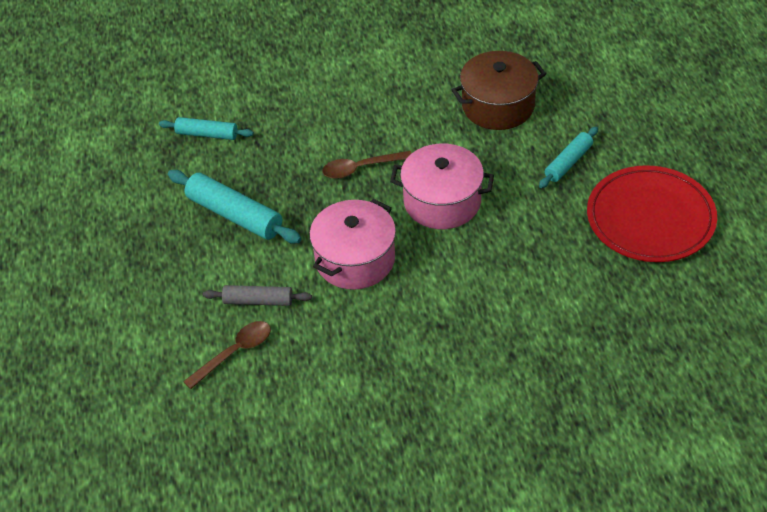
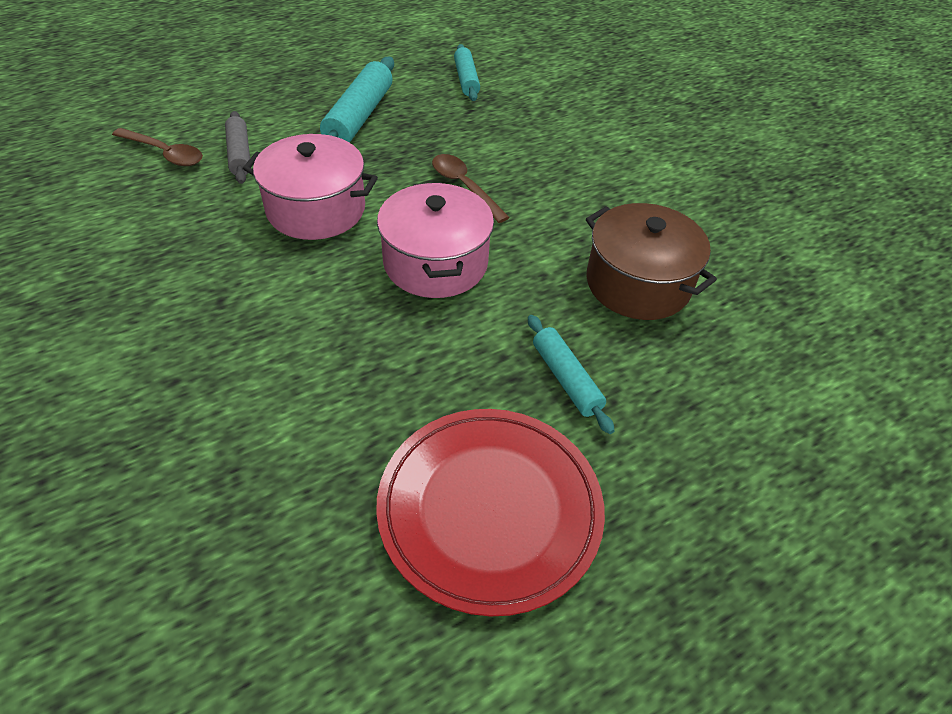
camera: 65 degrees right, 0 degrees up
(568, 162) = (566, 379): turquoise rolling pin -> turquoise rolling pin turned 45 degrees clockwise

